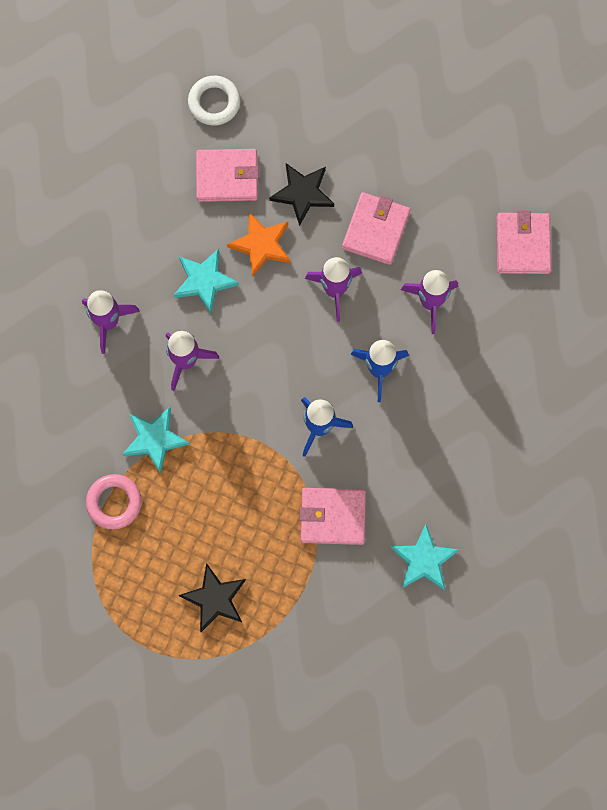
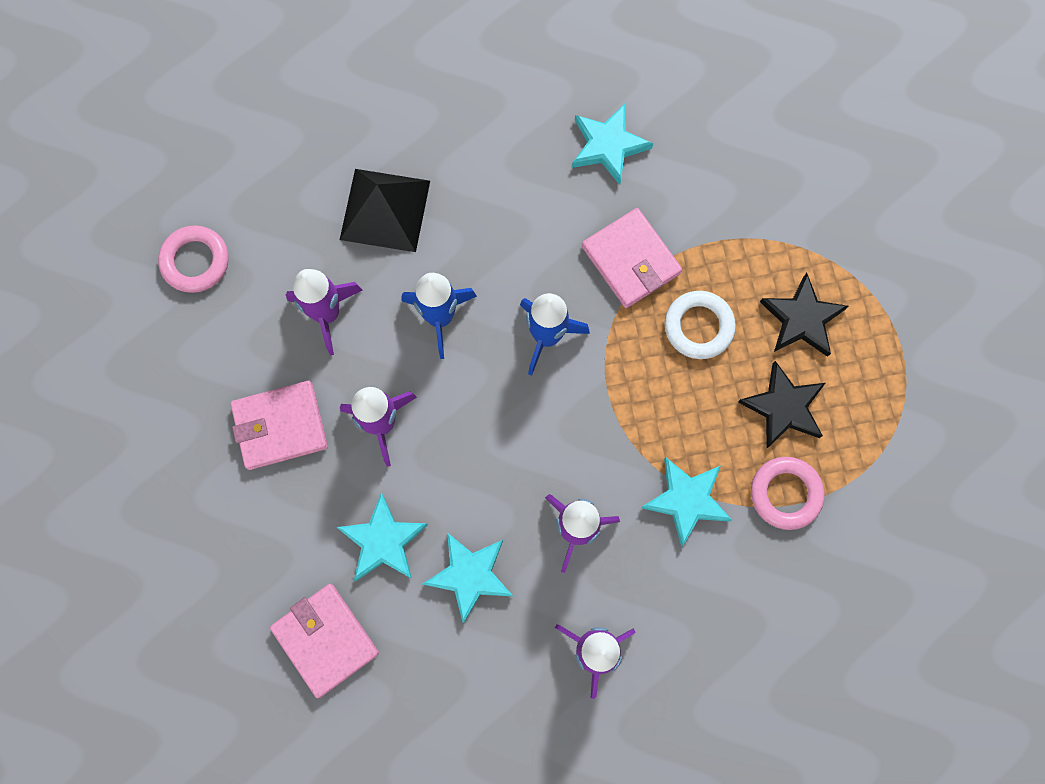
camera: 125 degrees left, 0 degrees up
(214, 102) = (239, 724): white ring -> white ring (698, 327)
(261, 245) = (383, 541): orange star -> turquoise star
(302, 194) = (289, 537): black star -> black star (783, 407)
(478, 383) = (385, 210): none -> black pyramid
(523, 245) = (195, 261): pink wallet -> pink ring

